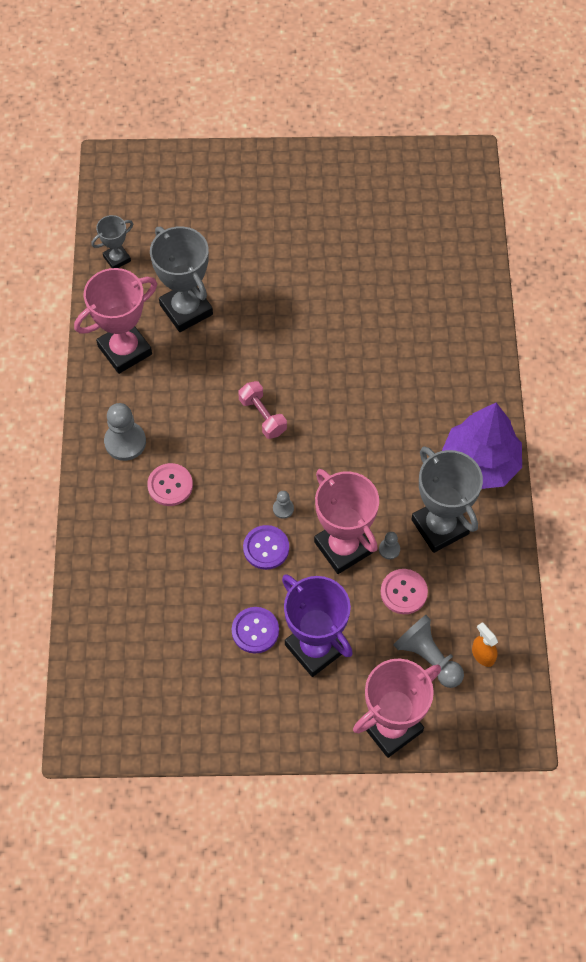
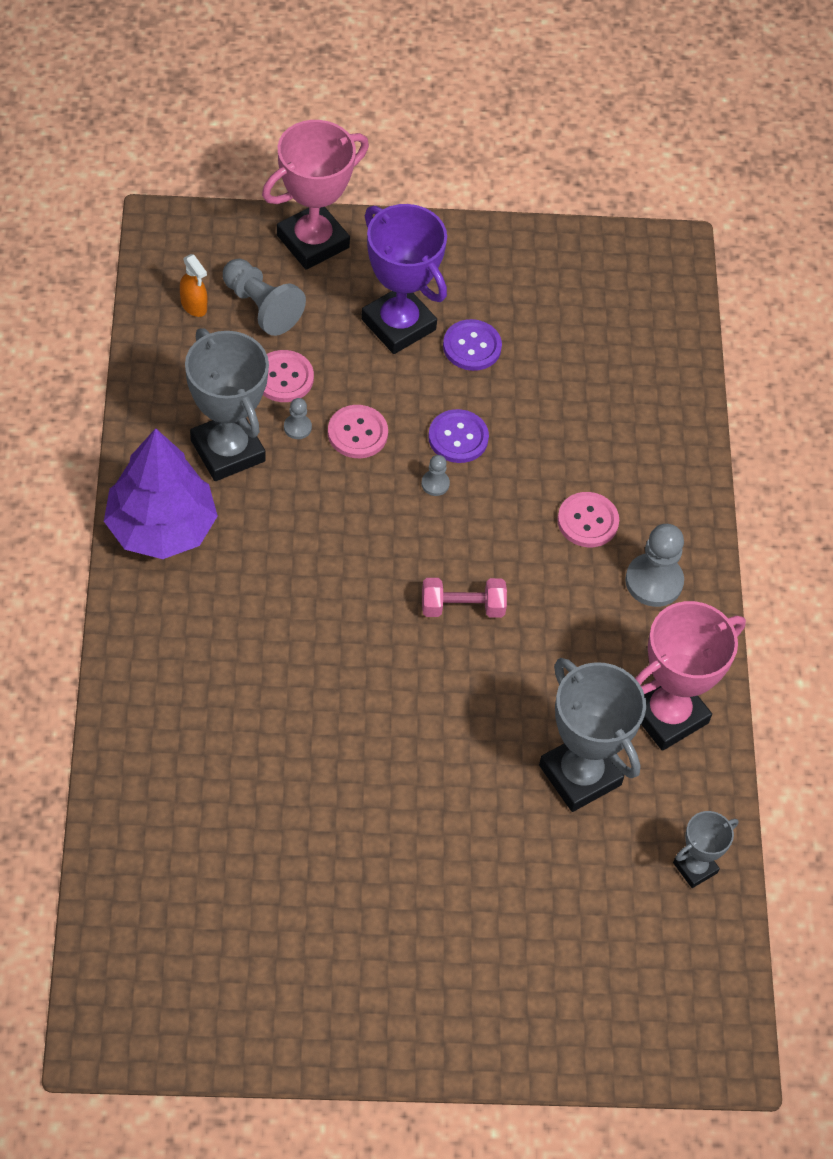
camera: 175 degrees right, 5 degrees down
(262, 416) = (462, 607): pink dumbbell -> pink dumbbell turned 60 degrees counterclockwise
(343, 547) = (357, 433): pink trophy -> pink button

